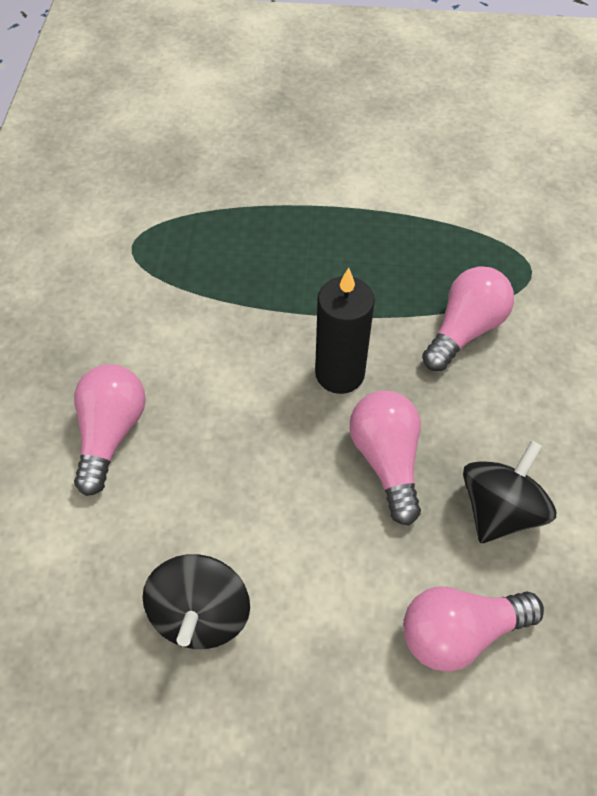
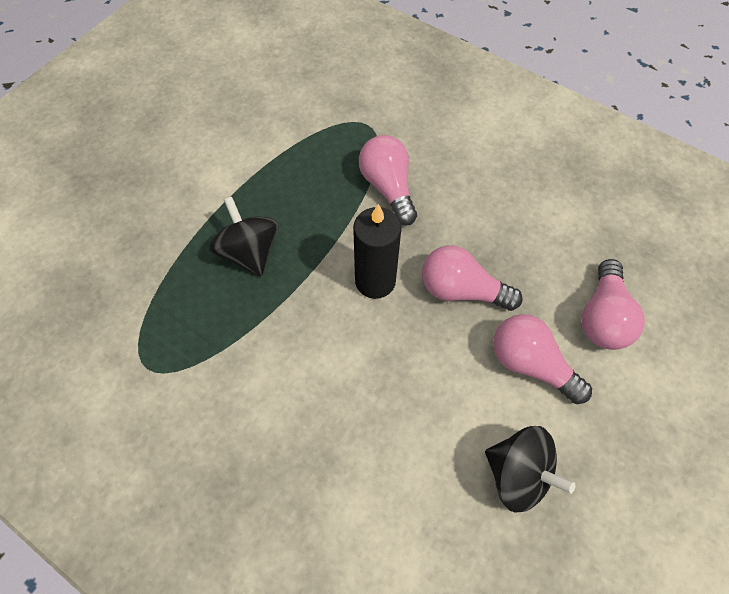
camera: 60 degrees left, 5 degrees up
(111, 433) = (328, 471): pink light bulb -> pink light bulb (530, 364)
(499, 509) = (531, 247): black spinning top -> black spinning top (249, 252)

